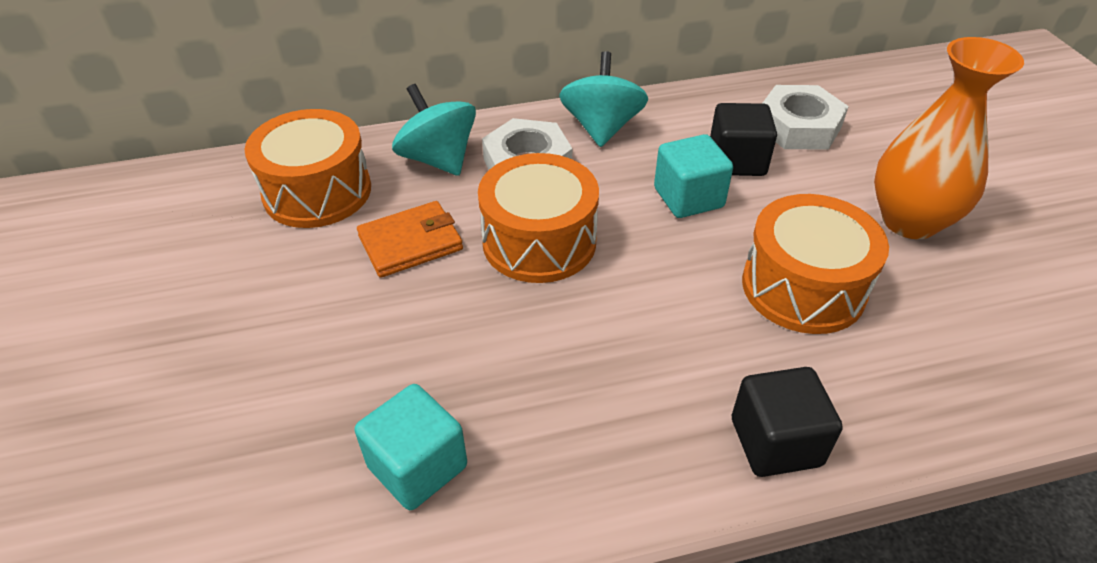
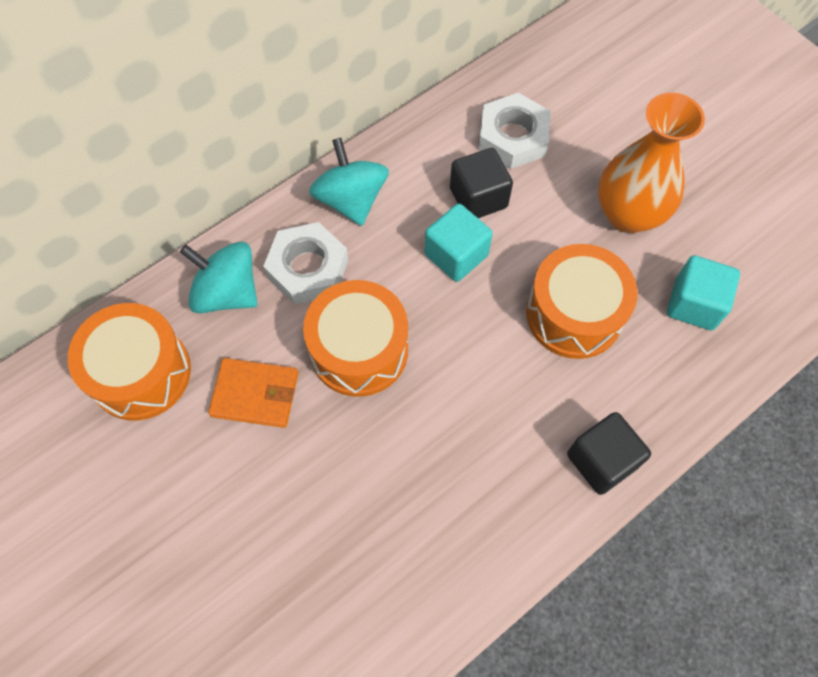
camera: 25 degrees left, 20 degrees up
(411, 243) = (255, 394): orange wallet -> orange wallet turned 60 degrees clockwise
(417, 466) = (373, 591): turquoise cube -> turquoise cube (694, 304)

